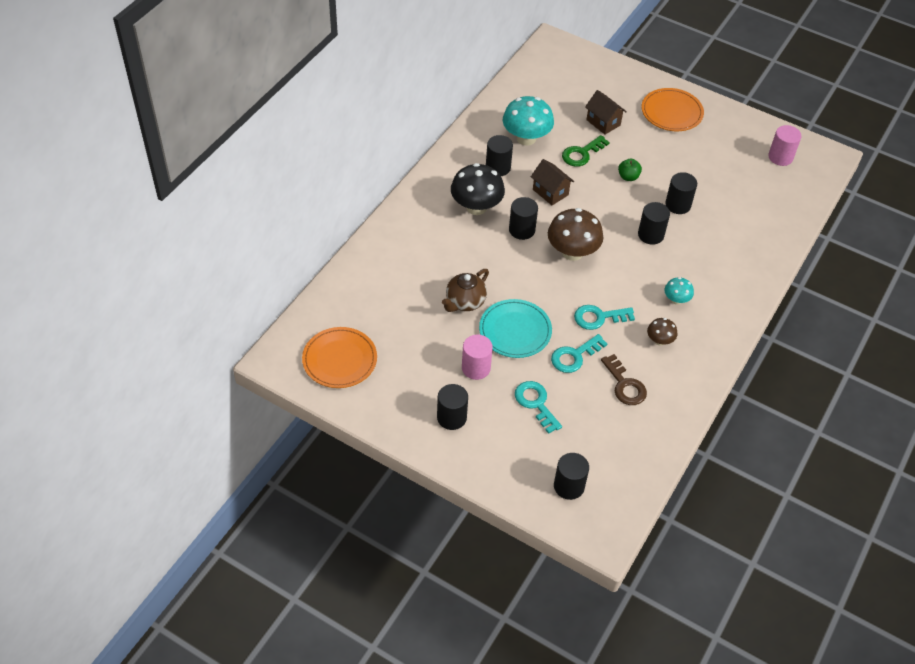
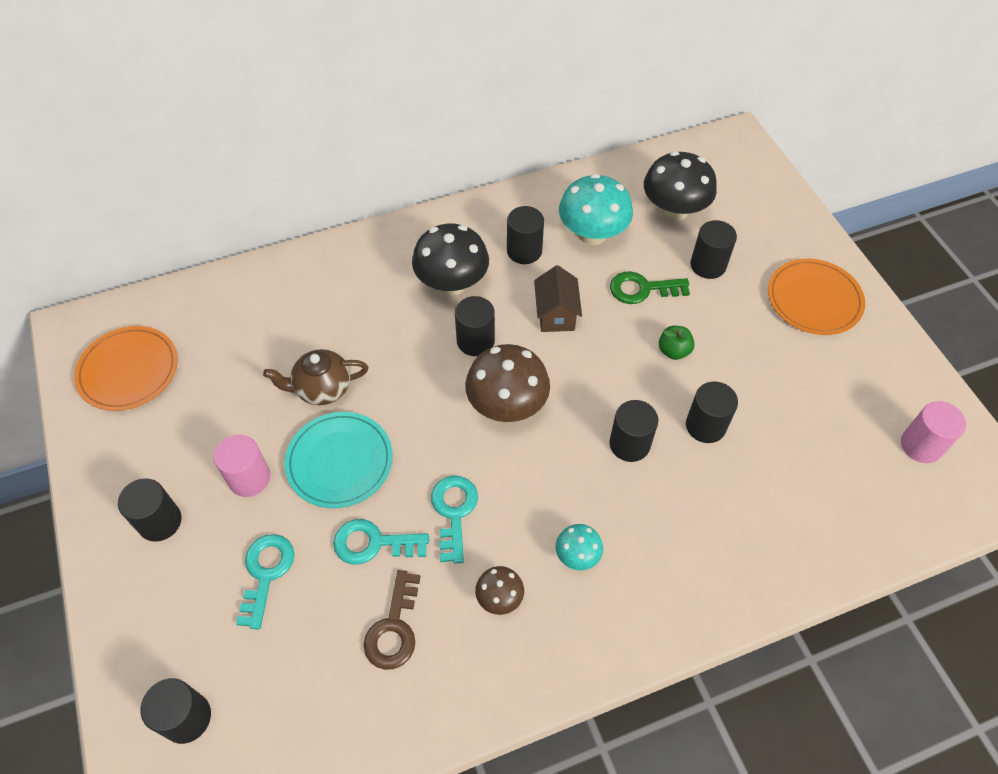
camera: 40 degrees right, 5 degrees up
(557, 102) = (674, 211): none -> black mushroom
(599, 317) = (454, 512): turquoise key -> turquoise key turned 60 degrees clockwise
(603, 122) = (708, 265): brown house -> black cylinder

